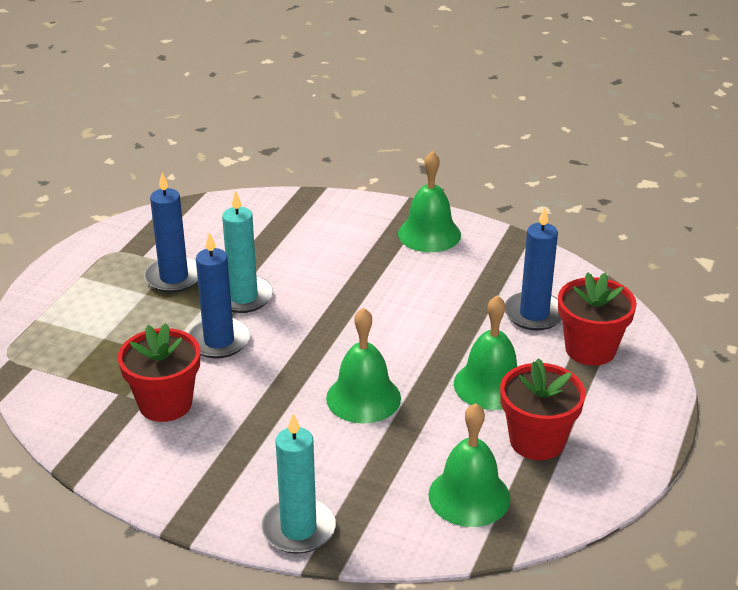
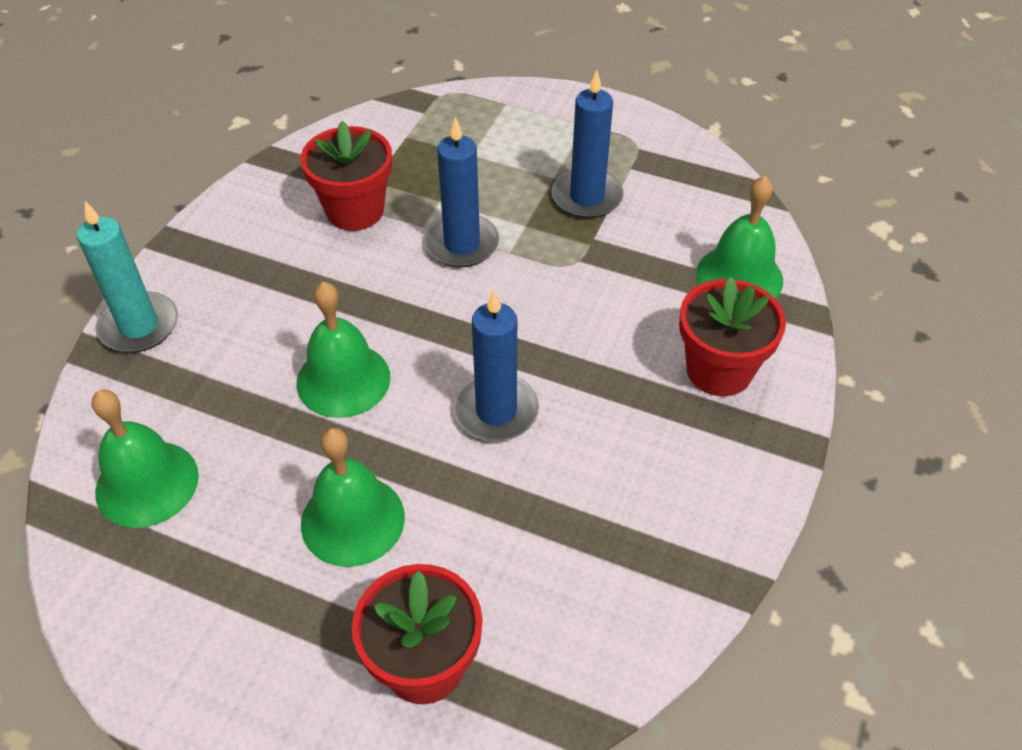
camera: 90 degrees right, 15 degrees up
(243, 297) = (549, 259): turquoise candle -> none
(429, 234) = (721, 460): green bell -> green bell (739, 276)
(534, 314) = (516, 591): blue candle -> blue candle (496, 411)
(537, 441) = (230, 568): red flower pot -> red flower pot (719, 370)

